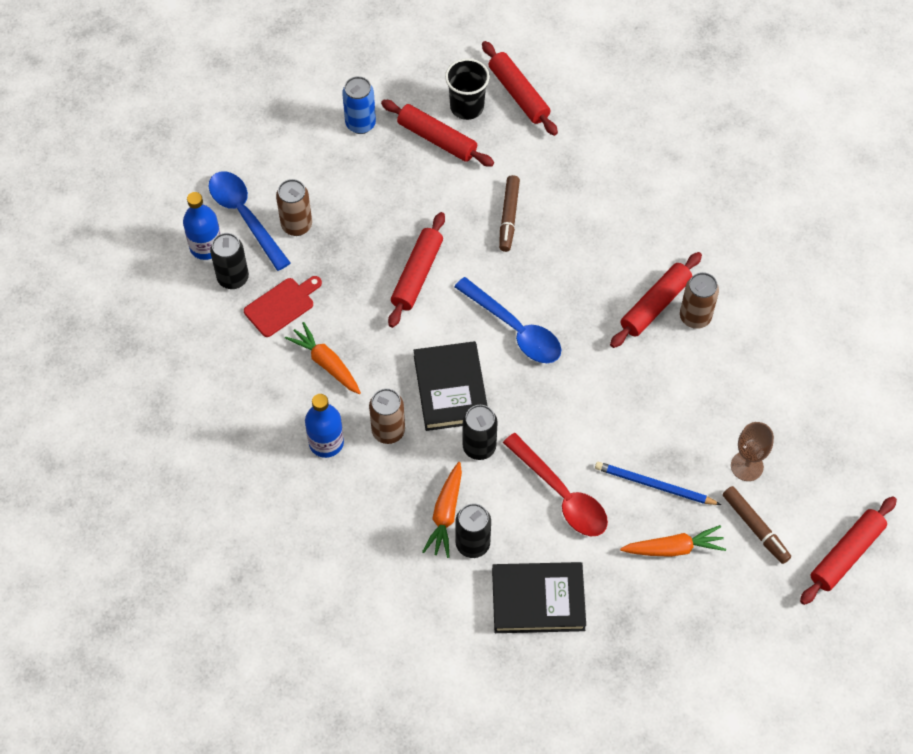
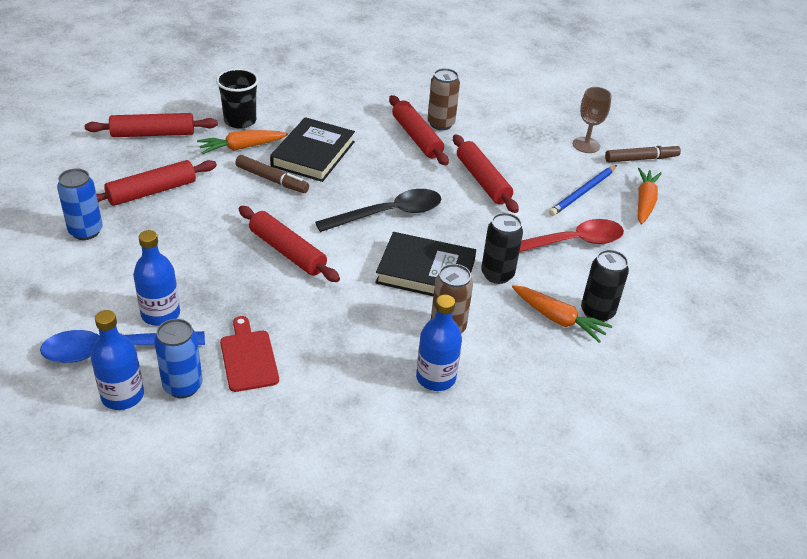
camera: 70 degrees left, 20 degrees down
(233, 278) = (183, 386): black can -> blue can
(296, 225) = (160, 314): brown can -> blue bottle
(326, 363) = (341, 347): orange carrot -> orange carrot (241, 147)
(467, 107) = (136, 164): black cup -> black cup (240, 121)
(515, 329) = (389, 214): blue spoon -> black spoon
(538, 600) = (669, 291): black book -> black book (313, 154)
(846, 554) = (678, 129): red rolling pin -> red rolling pin (482, 181)

